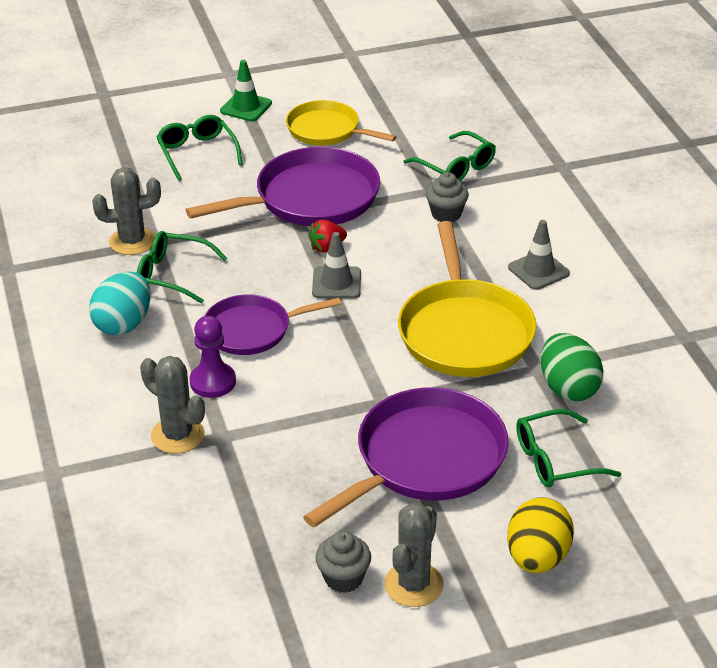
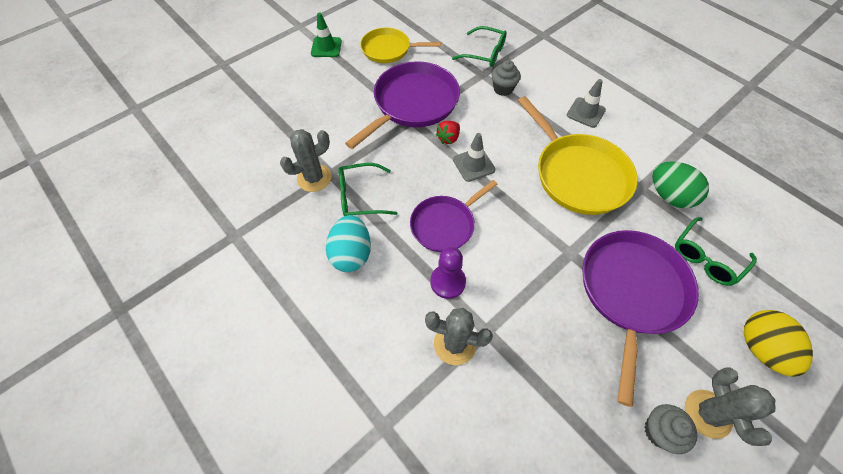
camera: 25 degrees left, 20 degrees up
(197, 153) = (315, 91): green glasses -> none

